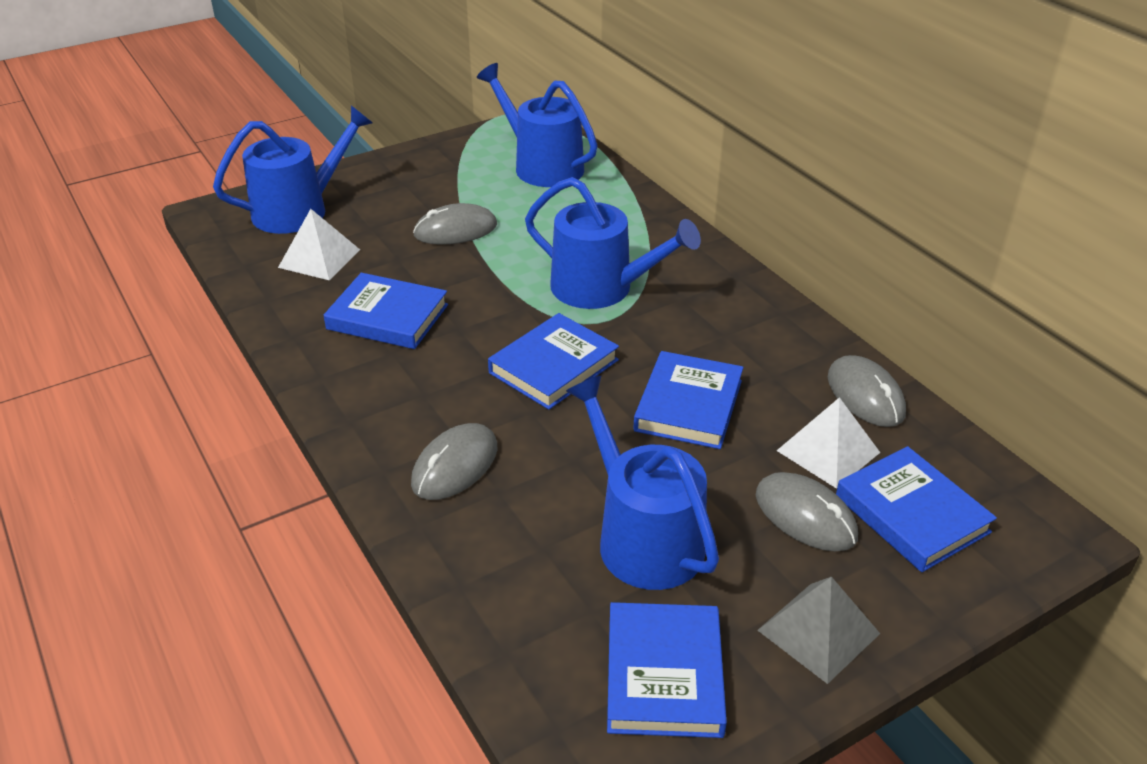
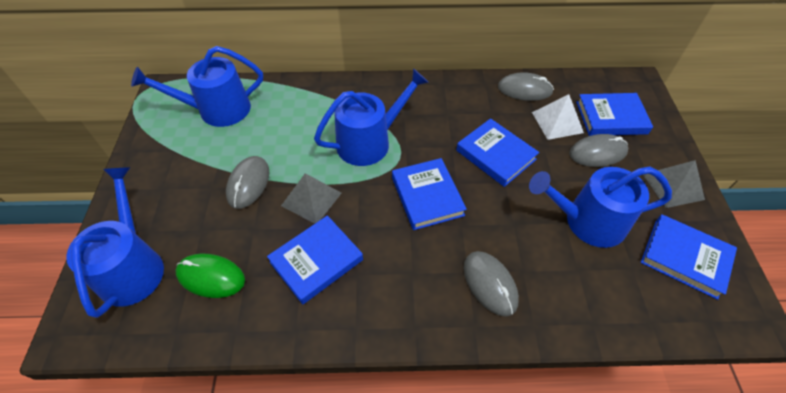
camera: 60 degrees left, 15 degrees up
(319, 258) = (211, 277): white pyramid -> green mouse
(470, 280) = (311, 199): none -> grey pyramid

